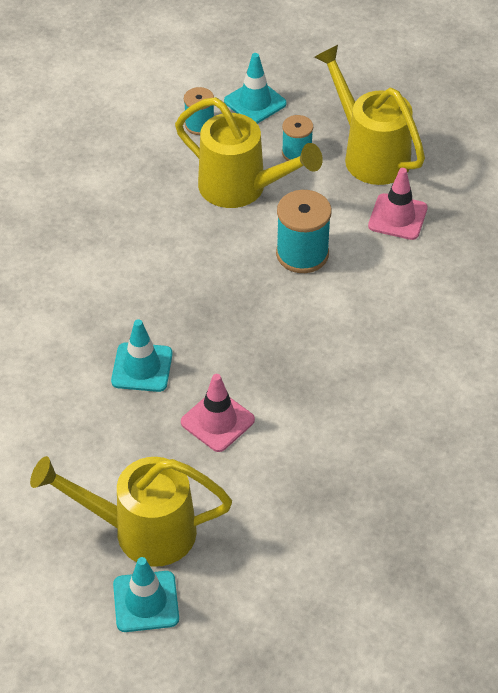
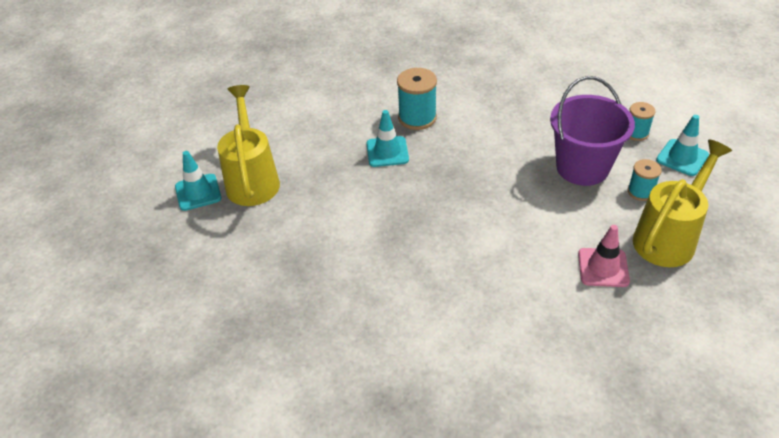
camera: 80 degrees right, 5 degrees down
(217, 421) = (351, 198): pink traffic cone -> none
(241, 188) = (582, 167): yellow watering can -> purple bucket
(302, 254) = (530, 214): turquoise spool -> turquoise spool (417, 118)

